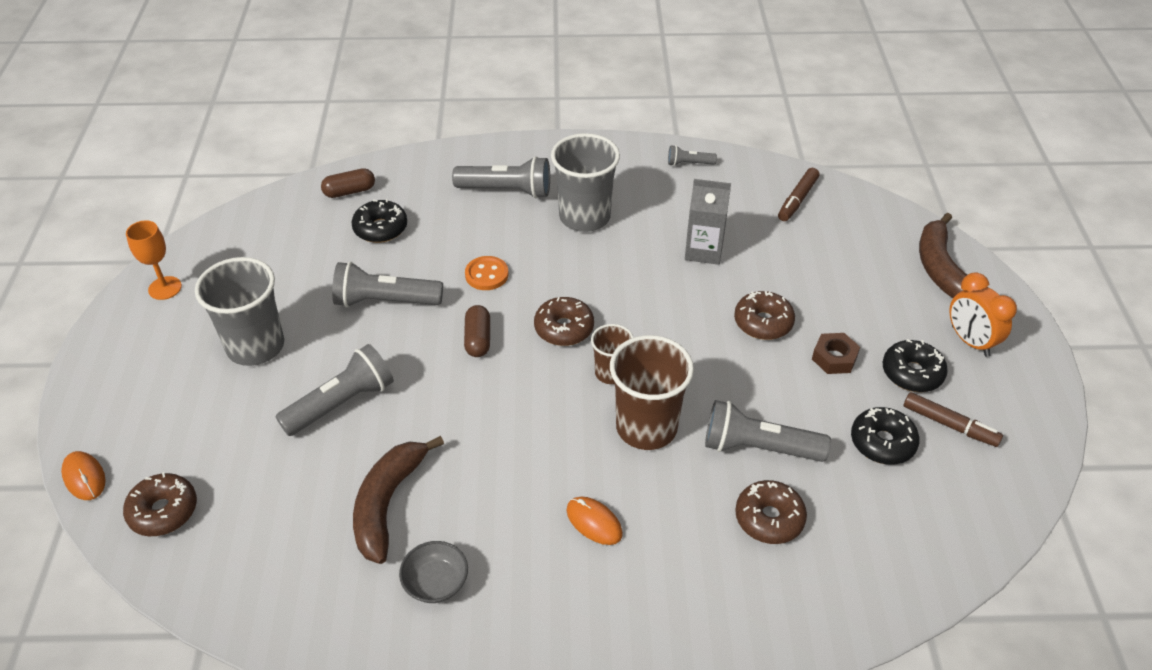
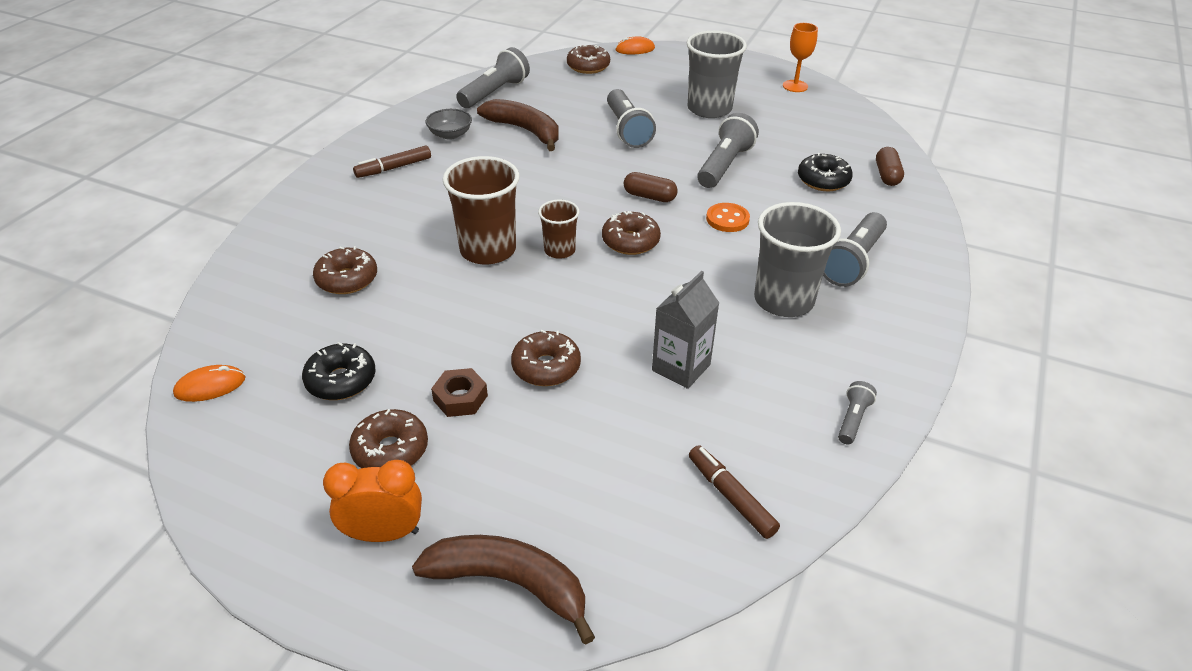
camera: 115 degrees right, 5 degrees down
(594, 522) = (430, 200): orange mouse -> orange mouse (210, 386)
(758, 447) = (412, 301): grey flashlight -> grey flashlight (495, 93)
(912, 373) = (390, 450): black donut -> brown donut
(949, 425) = (309, 442): brown marker -> brown marker (393, 168)

